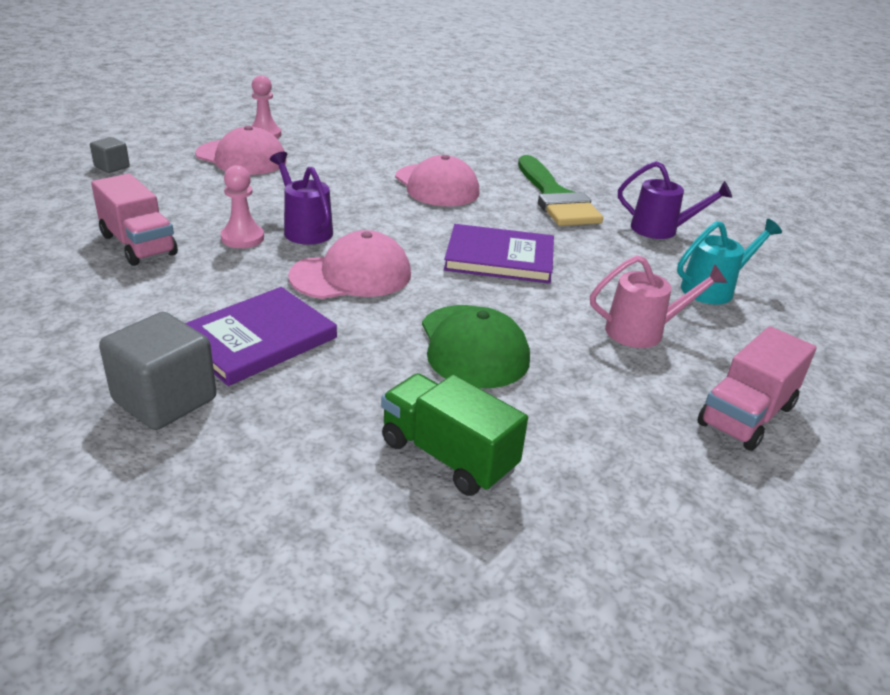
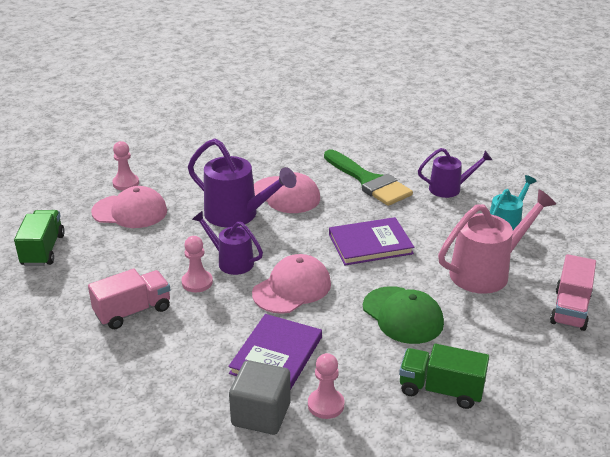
camera: 20 degrees left, 0 degrees up
(112, 167) = (43, 250): grey cube -> green truck
(138, 245) = (133, 311): pink truck -> pink truck turned 60 degrees counterclockwise
(262, 418) = (326, 405): none -> pink pawn
(360, 190) = (238, 215): none -> purple watering can
(643, 331) = (487, 271): pink watering can -> pink watering can, size x1.62

